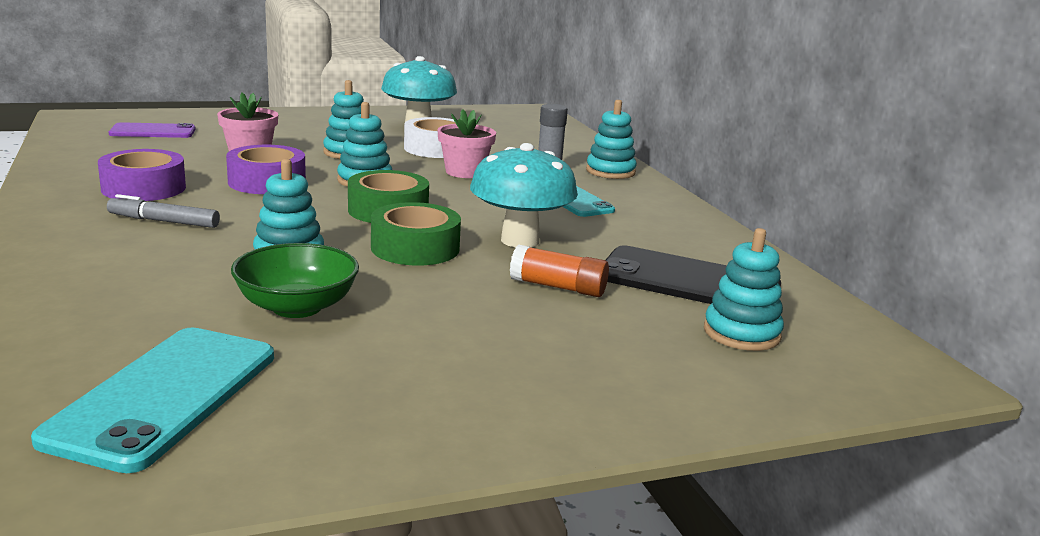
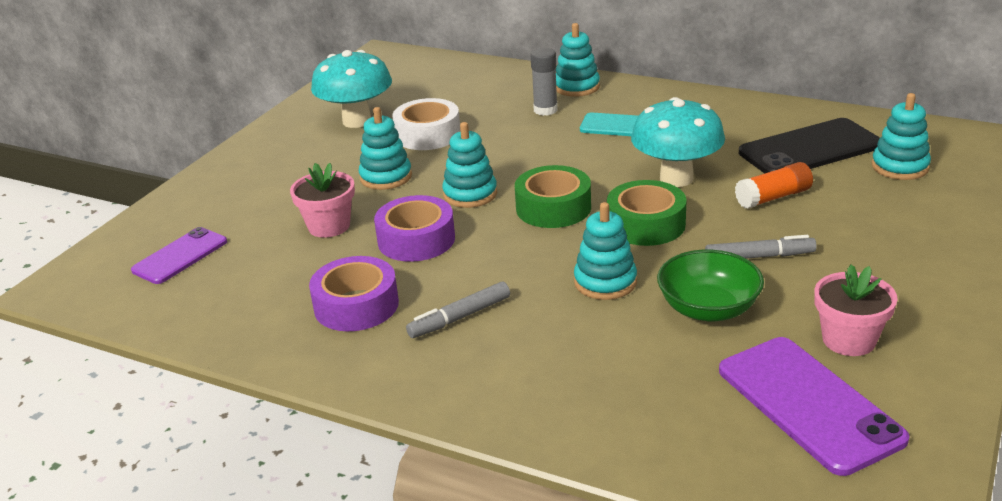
camera: 40 degrees left, 10 degrees up
(164, 396) = (808, 404): turquoise phone -> purple phone
(430, 307) = (759, 256): none -> grey marker
(465, 172) = (503, 144): pink flower pot -> pink flower pot (849, 340)

